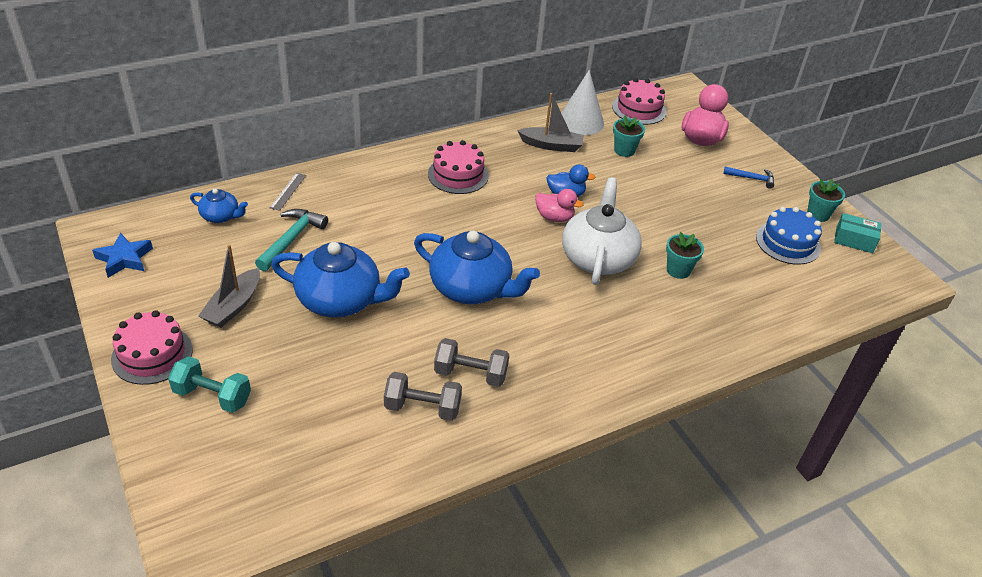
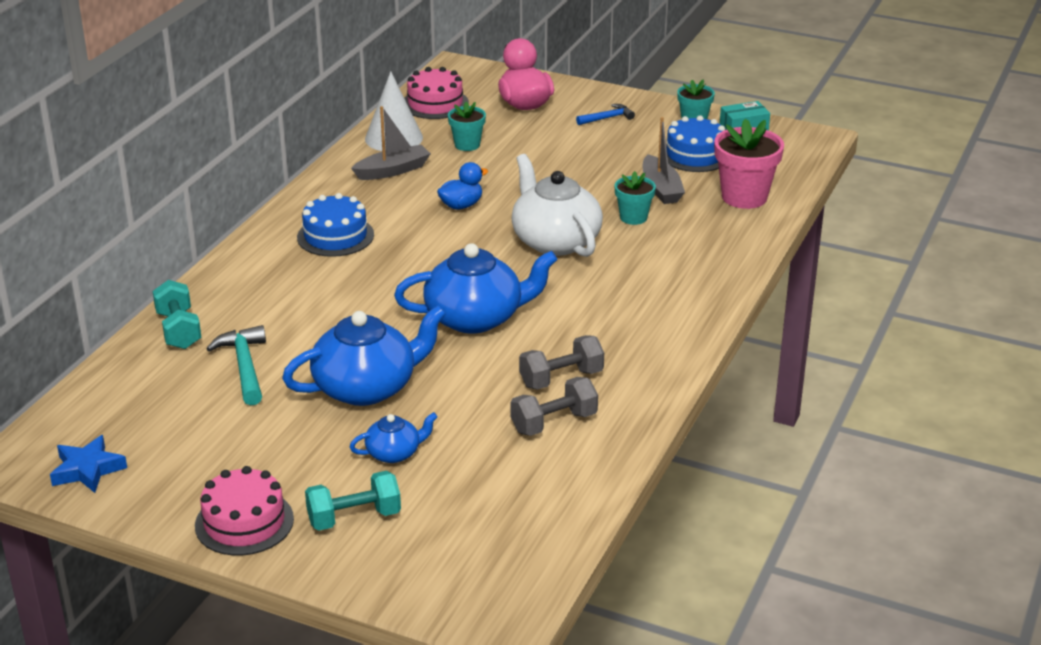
camera: 35 degrees left, 10 degrees down
(221, 216) = (138, 385): blue teapot -> blue teapot (394, 453)
(233, 306) = (268, 445): grey boat -> grey boat (661, 188)
(288, 191) = (178, 330): grey ruler -> turquoise dumbbell
(458, 175) = (335, 236): pink cake -> blue cake
(554, 217) = (475, 228): pink duck -> none
(787, 300) = (744, 197): none -> pink flower pot

